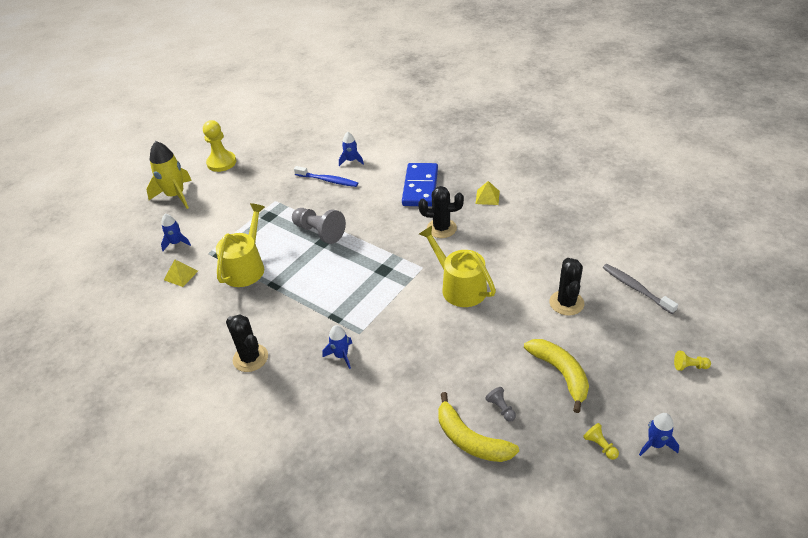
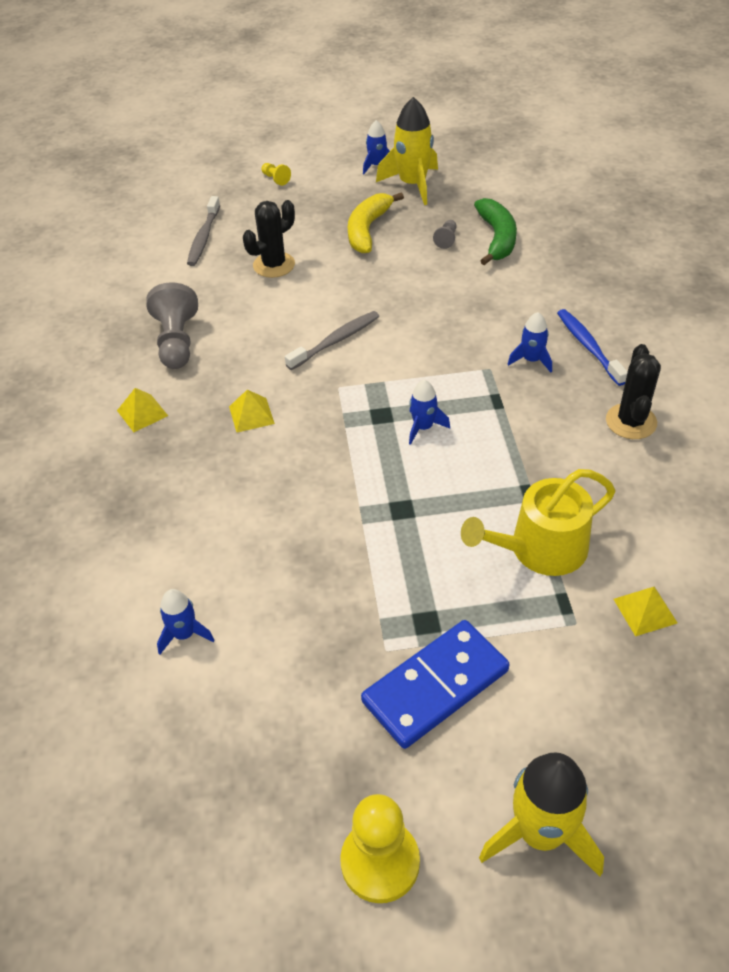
camera: 135 degrees left, 5 degrees up
(176, 243) = (613, 689): blue rocket -> blue rocket (423, 427)
(319, 232) = (390, 528): grey pawn -> grey pawn (176, 342)
(328, 180) = (268, 621): blue toothbrush -> blue toothbrush (588, 347)
(420, 187) = (180, 493): blue domino -> blue domino (435, 686)
(441, 228) = (251, 415): black cactus -> yellow pyramid
(459, 287) = (335, 341): yellow watering can -> grey toothbrush
(470, 439) = (497, 238): yellow banana -> green banana
(600, 446) = (413, 184): yellow pawn -> yellow rocket

